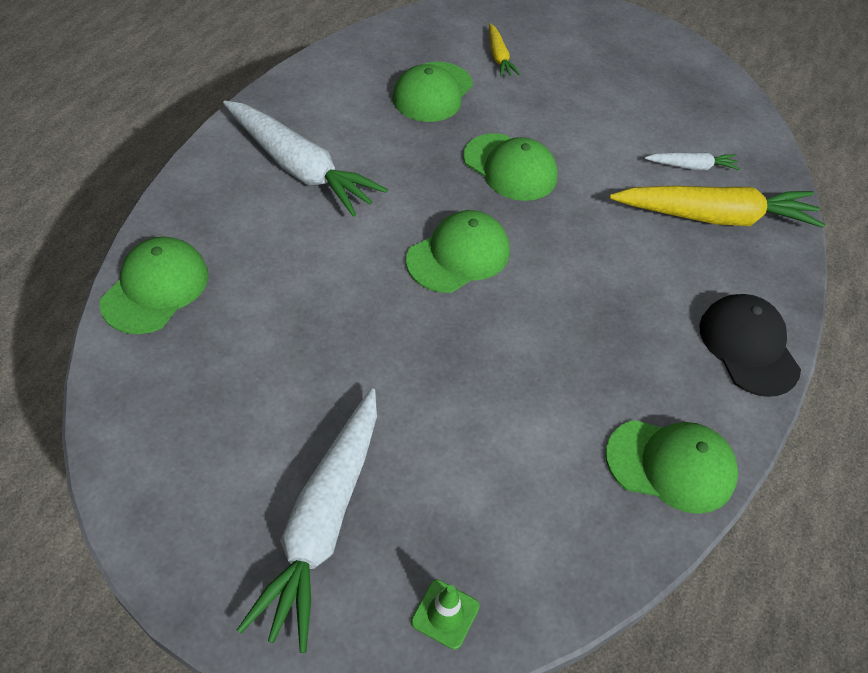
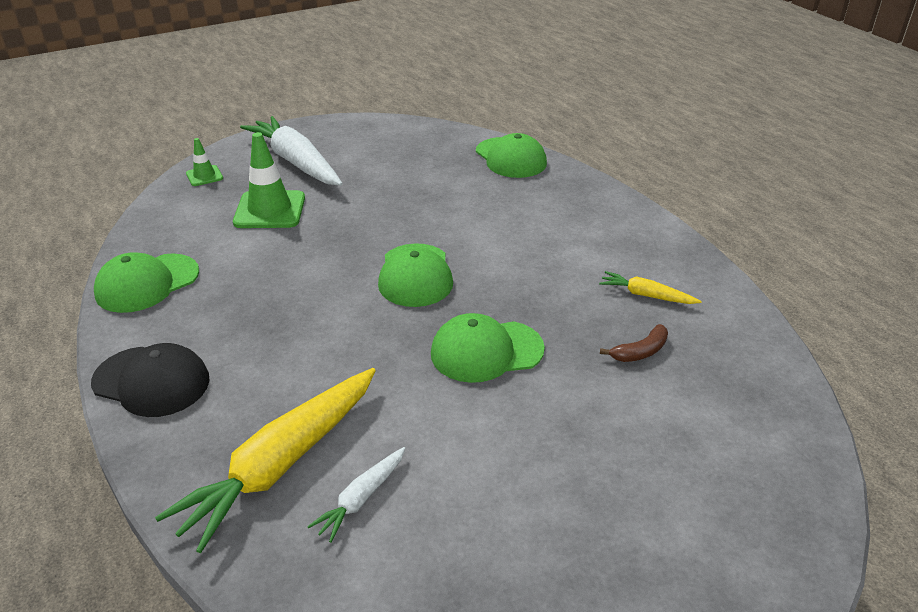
camera: 130 degrees right, 15 degrees down
(299, 168) = (583, 239): white carrot -> none
(432, 92) = (640, 351): green cap -> brown banana
(457, 458) = (270, 210): none -> green traffic cone
(498, 57) = (680, 437): yellow carrot -> yellow carrot (646, 295)

